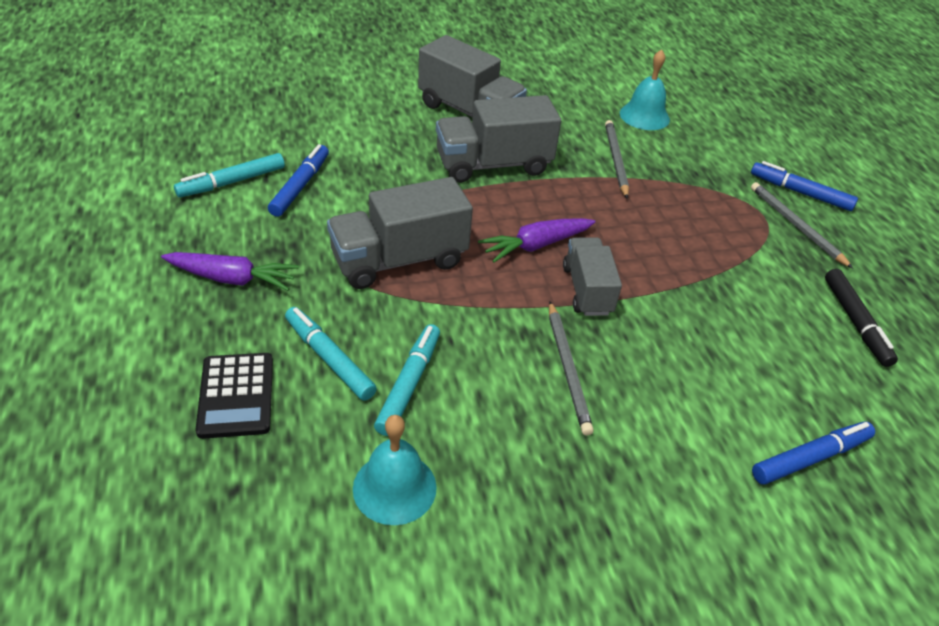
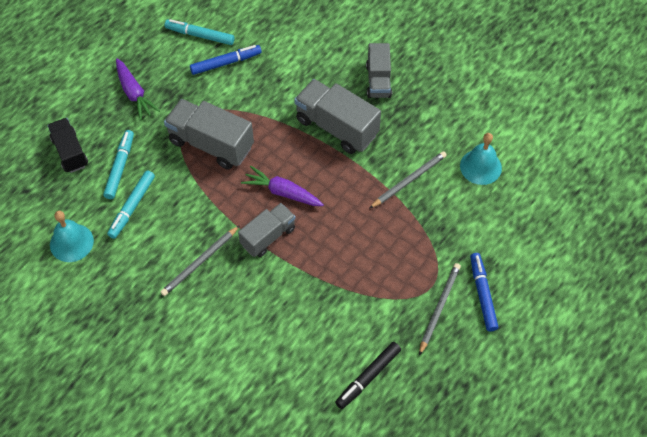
camera: 55 degrees right, 15 degrees up
(236, 395) = (70, 152): black calculator -> black truck
(409, 384) = (132, 207): turquoise marker -> turquoise marker turned 135 degrees clockwise
(469, 112) = (378, 81): grey truck -> grey truck, size x0.64
(810, 458) = (232, 397): blue marker -> none

